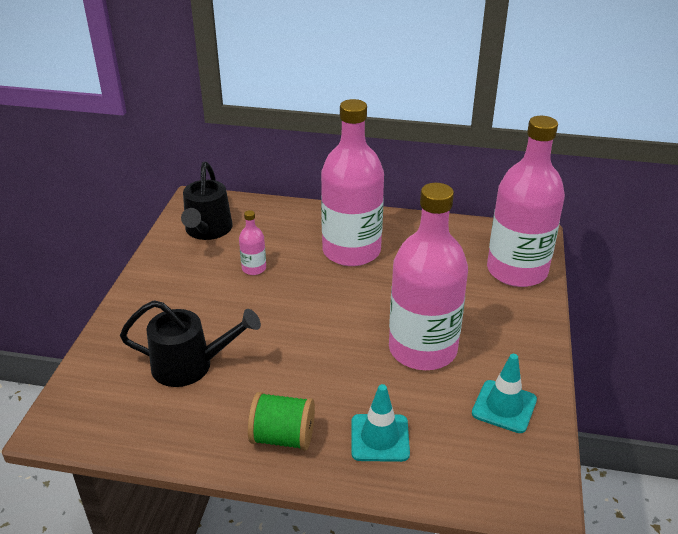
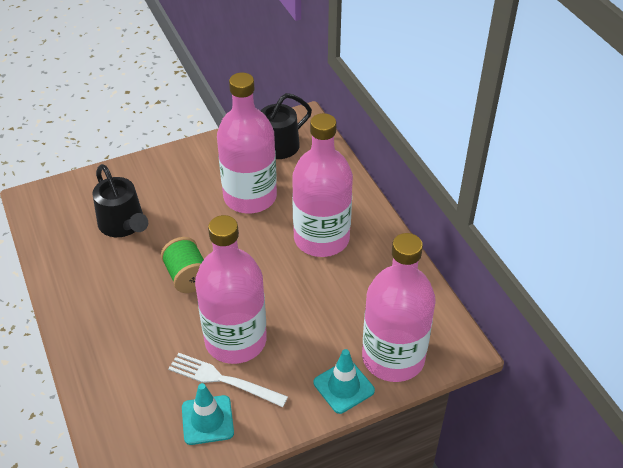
camera: 55 degrees right, 10 degrees up
(254, 268) = (250, 197): pink bottle -> pink bottle, size x2.46
(282, 437) = (90, 308): green spool -> green spool (187, 276)
(380, 438) = (124, 359): turquoise traffic cone -> turquoise traffic cone (343, 386)
(463, 376) = (223, 380): none -> white fork

